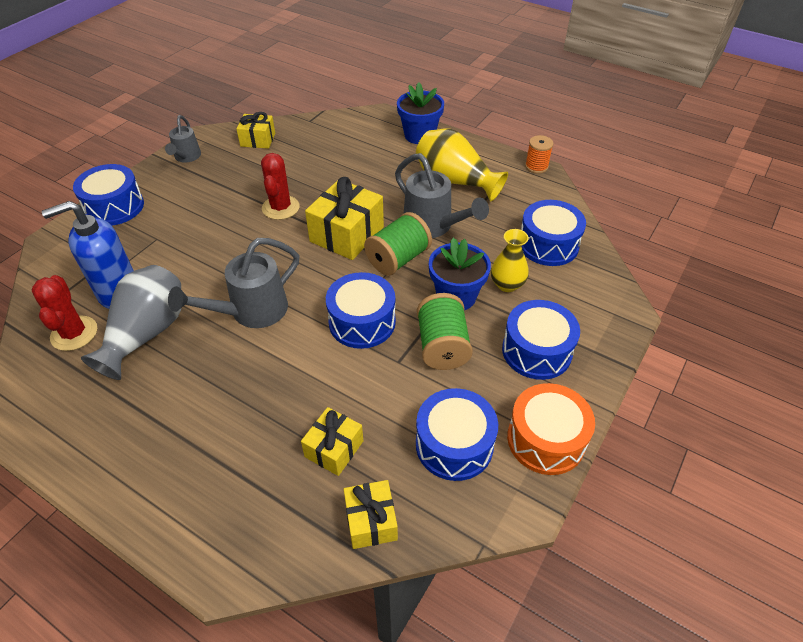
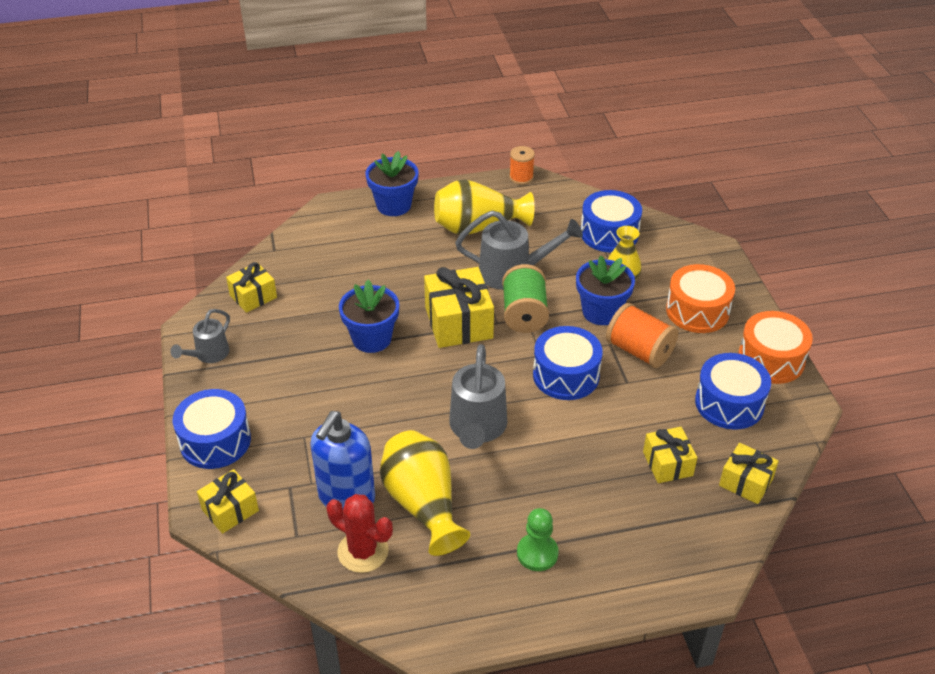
camera: 45 degrees left, 5 degrees down
(60, 251) = (230, 510): none -> yellow gift
(147, 334) = (423, 504): grey vase -> yellow vase
(153, 429) = (537, 553): none -> green pawn
(186, 157) = (208, 355): grey watering can -> grey watering can turned 75 degrees clockwise
(280, 208) = (371, 339): red cactus -> blue flower pot
(442, 346) = (639, 351): green spool -> orange spool
(536, 351) = (697, 311): blue drum -> orange drum

